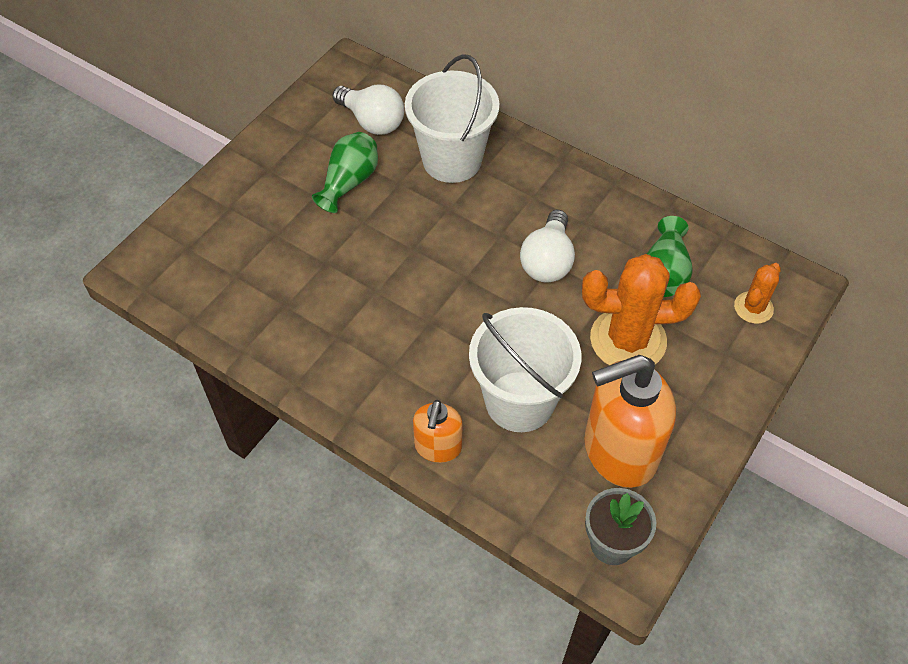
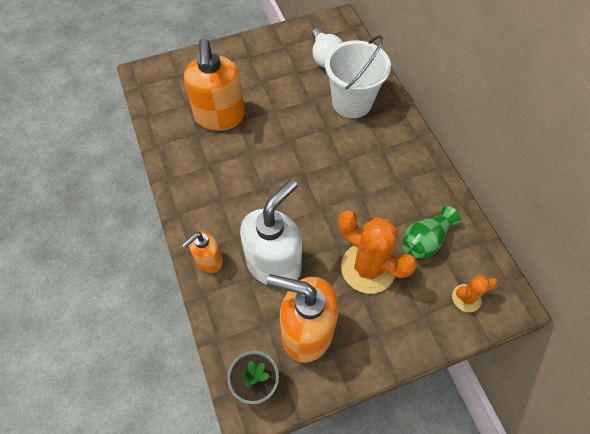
camera: 35 degrees right, 5 degrees up
(297, 268) = (220, 117): none -> orange soap dispenser
(349, 182) = (285, 85): green vase -> none
(519, 401) = (274, 264): white bucket -> white soap dispenser
(547, 261) = (359, 191): white light bulb -> none

